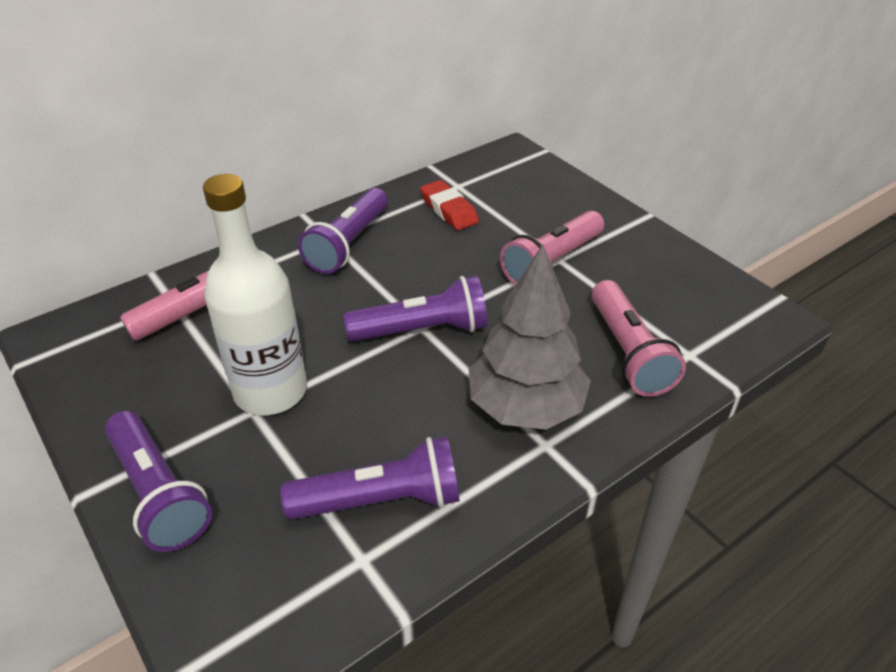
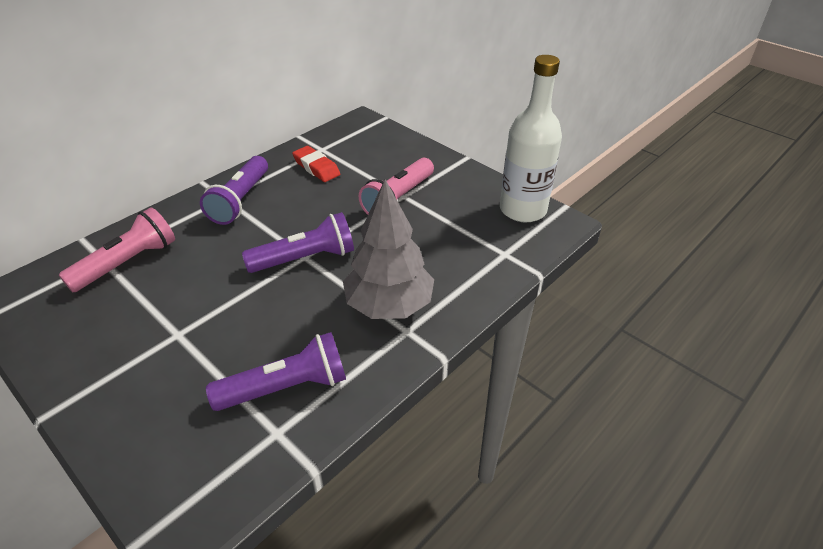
camera: 10 degrees left, 0 degrees up
(159, 493) = (107, 407): purple flashlight -> none
(270, 391) = (190, 318): white bottle -> white bottle (523, 210)
(628, 352) = (460, 257): pink flashlight -> none

